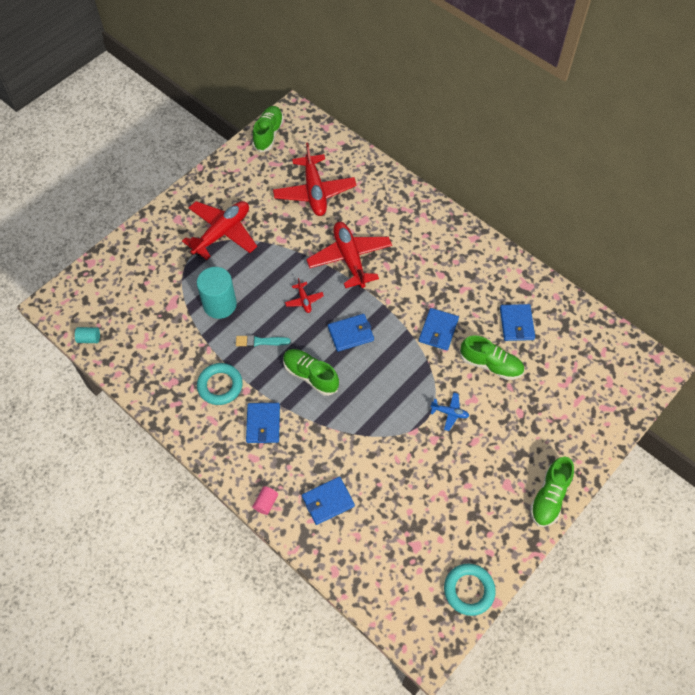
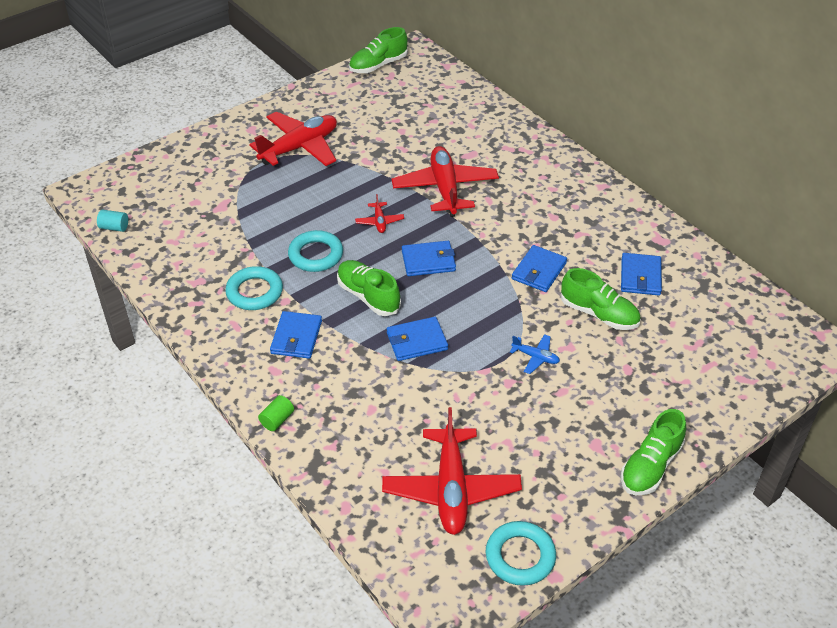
camera: 10 degrees right, 15 degrees down
(220, 304) = (277, 213): turquoise cylinder -> none
(260, 341) = (316, 255): turquoise brush -> turquoise ring
(266, 503) = (277, 420): pink cylinder -> green cylinder
(268, 134) = (378, 65): green shoe -> green shoe turned 150 degrees counterclockwise
(314, 192) = (418, 122): red plane -> red plane (451, 489)
(328, 501) = (356, 429): blue wallet -> blue wallet (416, 341)

